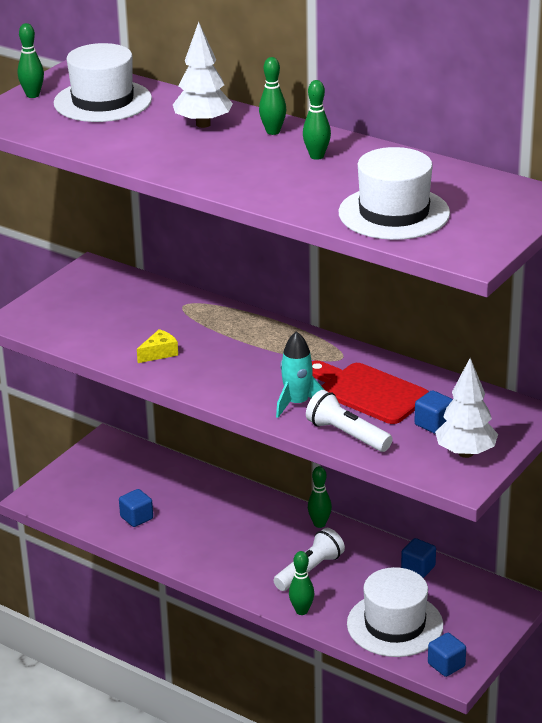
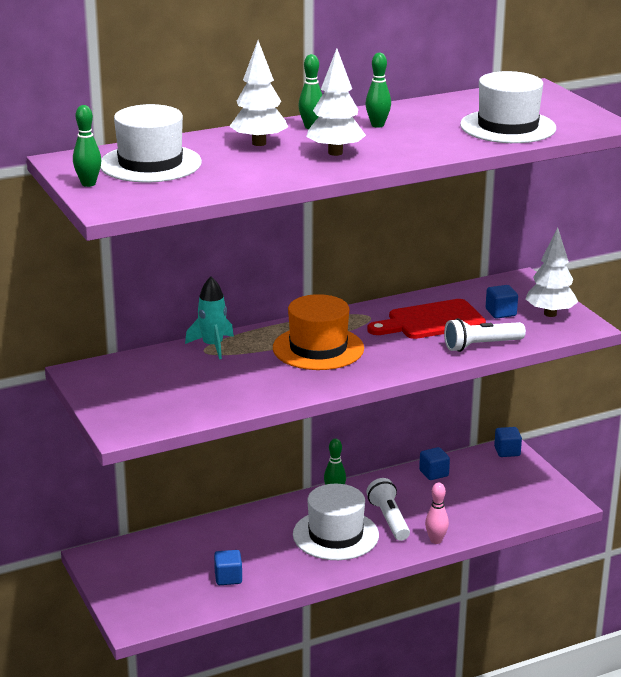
camera: 60 degrees left, 5 degrees down
(159, 353) = (270, 382): yellow cheese -> none
(218, 159) = (335, 153): none -> white tree
(246, 354) = (318, 348): none -> orange hat
(297, 403) = (416, 350): turquoise rocket -> turquoise rocket (212, 346)
(301, 611) = (436, 540): green bowling pin -> pink bowling pin
(395, 625) = (490, 506): white hat -> white hat (335, 535)
(446, 665) = (555, 502): blue cube -> blue cube (507, 451)

